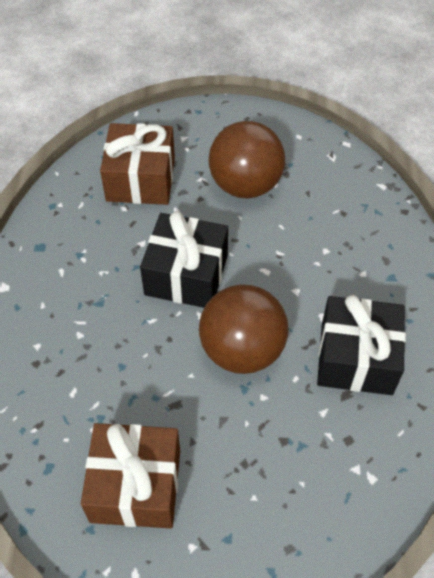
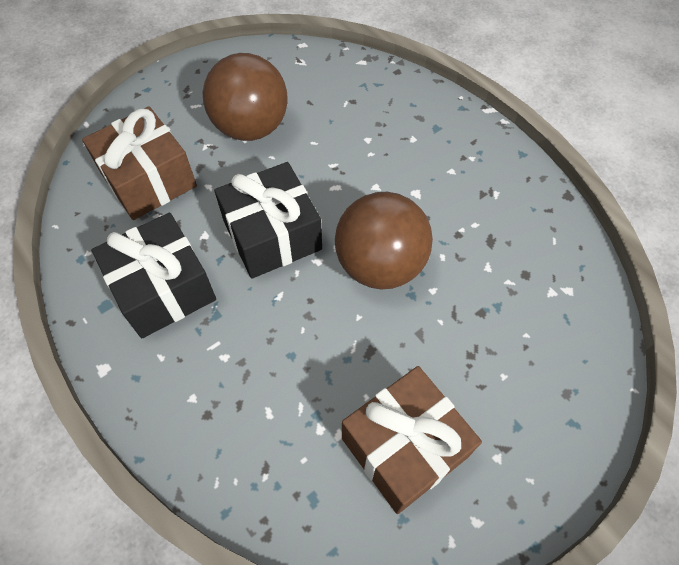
camera: 40 degrees left, 5 degrees up
(356, 358) = (471, 207): black gift -> black gift (163, 289)

